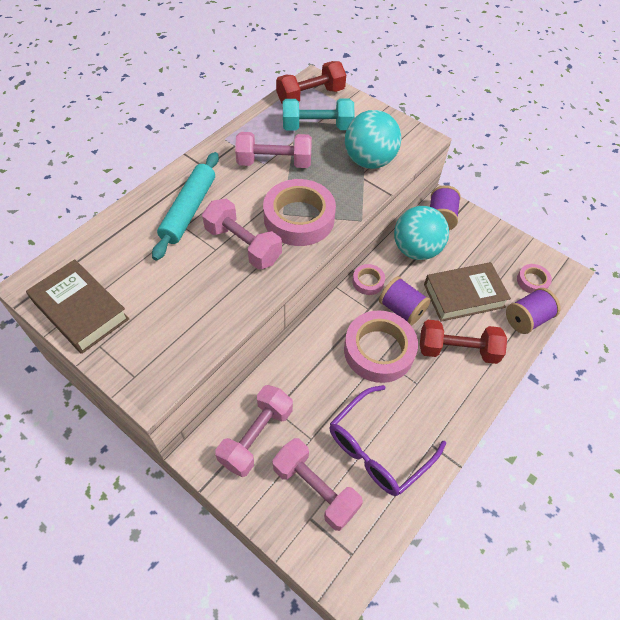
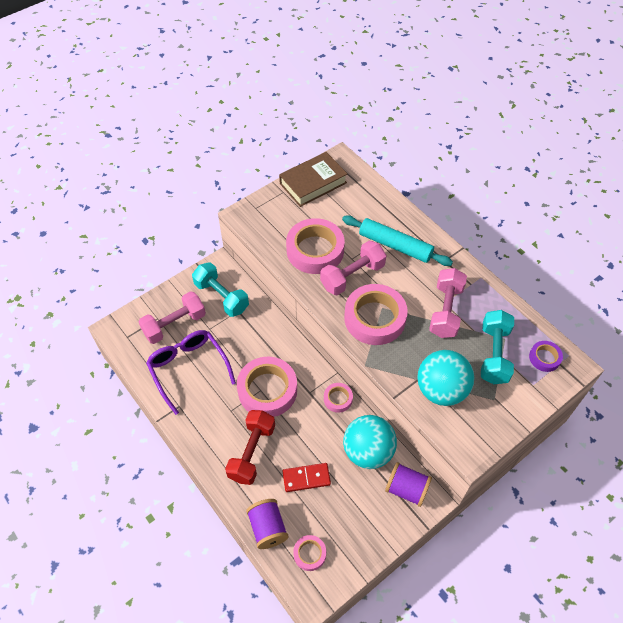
camera: 105 degrees right, 0 degrees up
(208, 289) = (315, 250): none -> pink tape
(256, 436) = (221, 297): pink dumbbell -> turquoise dumbbell
(310, 96) = (544, 358): red dumbbell -> purple tape
(401, 309) = (303, 419): purple spool -> none
(464, 295) = (306, 478): brown book -> red domino

